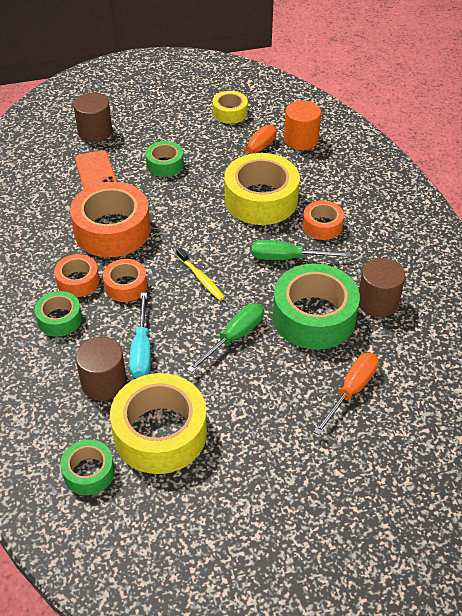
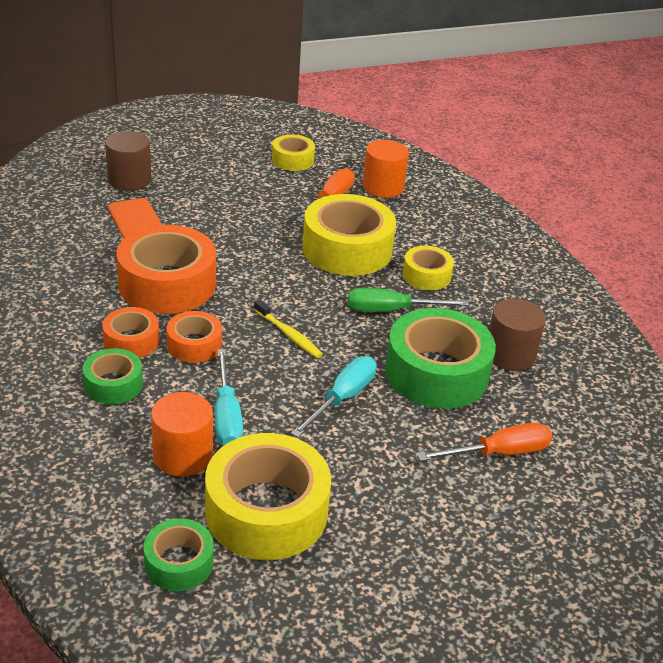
camera: 10 degrees left, 10 degrees down
(104, 382) = (183, 455): brown cylinder -> orange cylinder
(165, 164) = (222, 213): green tape -> none
(234, 337) = (342, 398): green screwdriver -> turquoise screwdriver
(322, 226) = (426, 275): orange tape -> yellow tape
(351, 391) = (499, 453): orange screwdriver -> orange screwdriver turned 45 degrees clockwise

